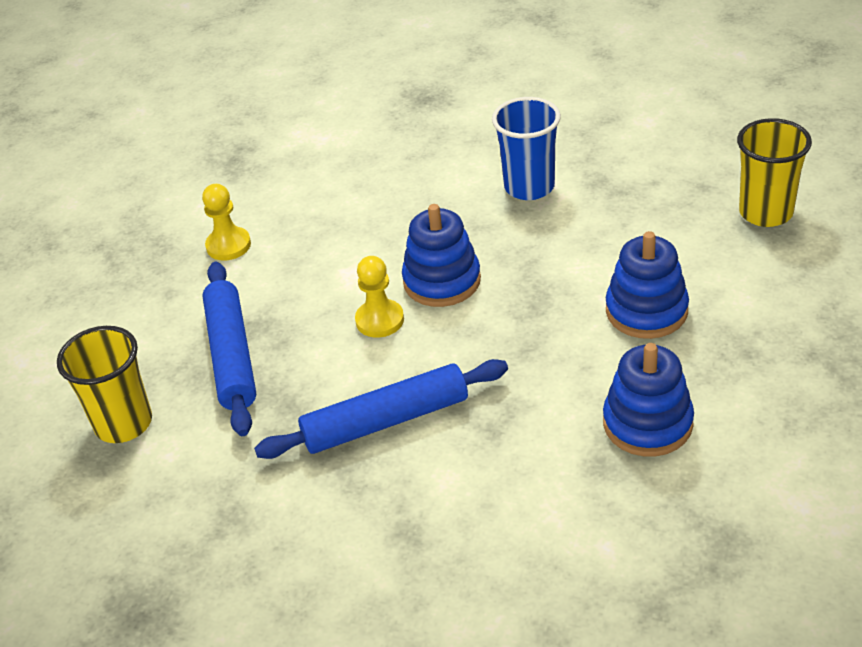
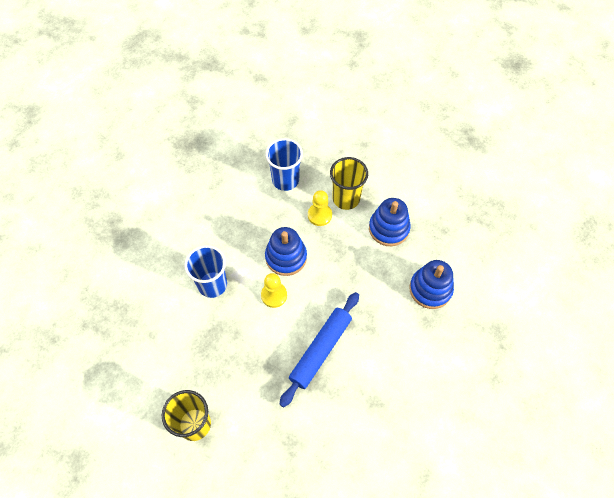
camera: 40 degrees left, 20 degrees up
(228, 245) = (159, 289): yellow pawn -> yellow pawn (319, 215)
(232, 356) = (217, 354): blue rolling pin -> none
(304, 270) = (212, 284): none -> blue cup
(765, 212) = (400, 148): yellow cup -> yellow cup (346, 198)

